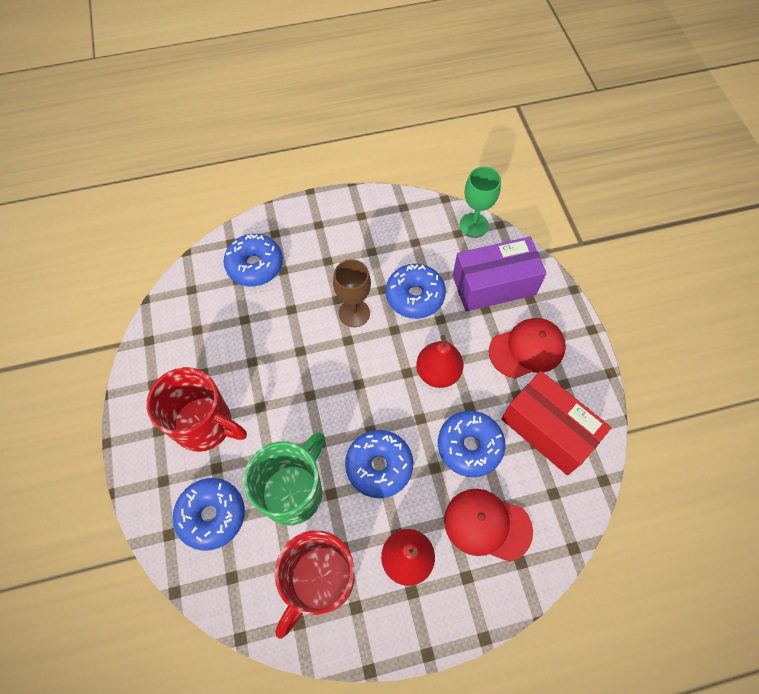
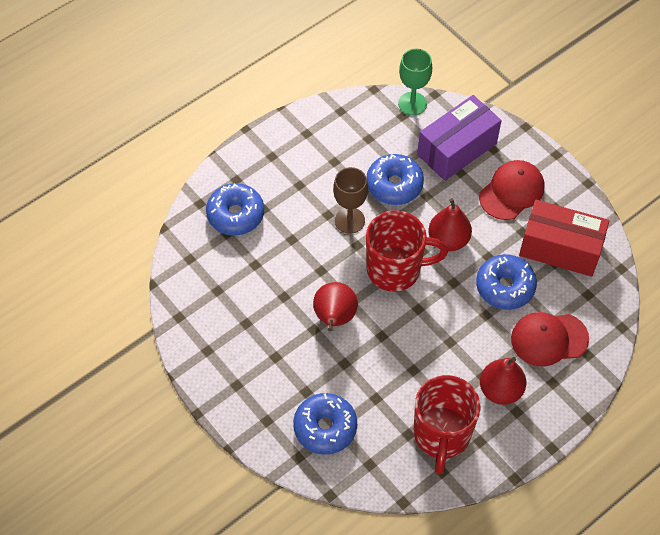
camera: 25 degrees left, 5 degrees down
(205, 425) = (275, 363): red mug -> red mug (395, 269)
(285, 404) = (334, 318): none -> red pear
(293, 492) = (381, 381): green mug -> none
(379, 466) = (440, 332): blue donut -> none

